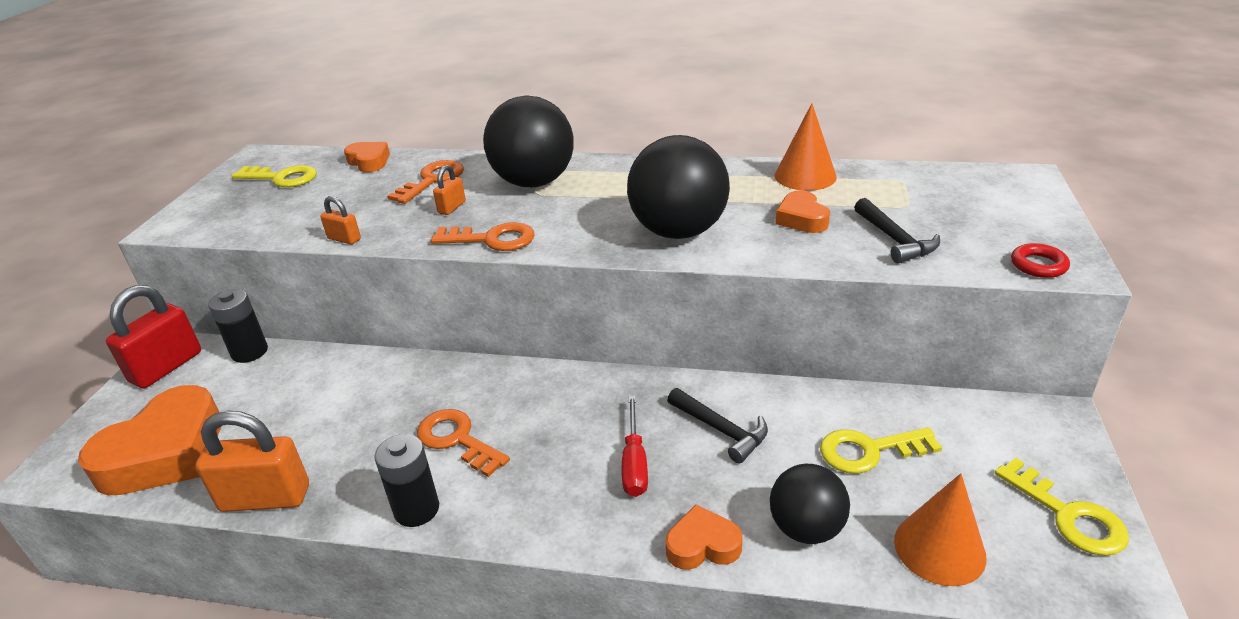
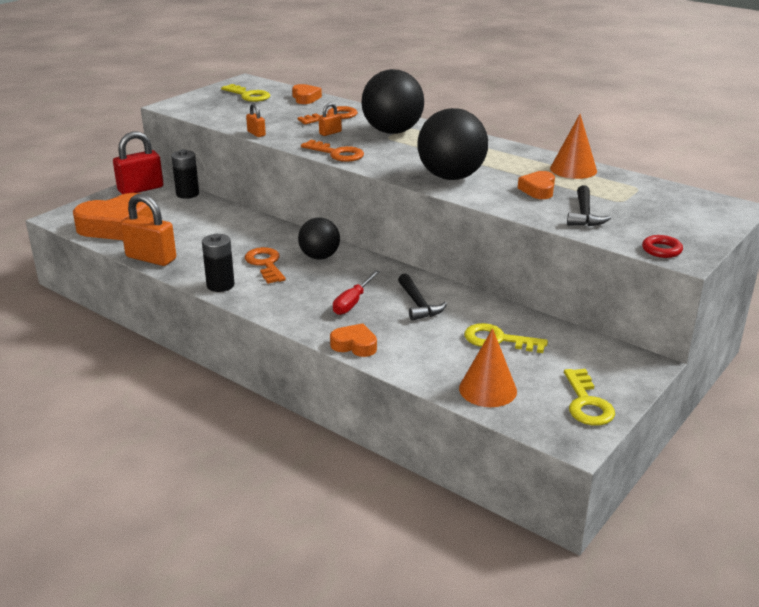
camera: 25 degrees right, 5 degrees down
(806, 528) = (420, 357): black ball -> black ball (319, 257)

